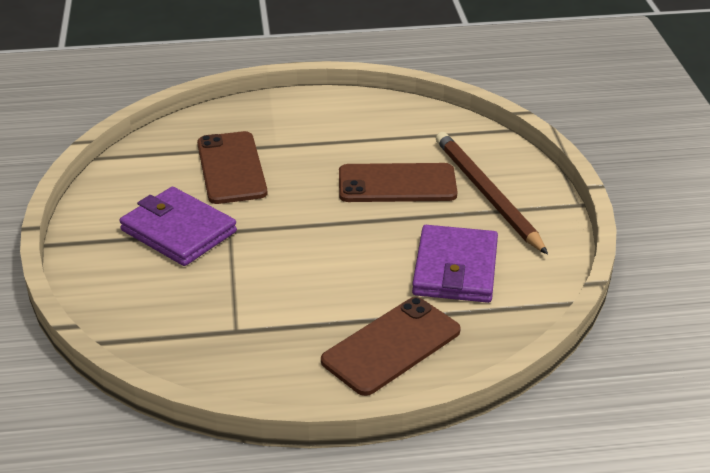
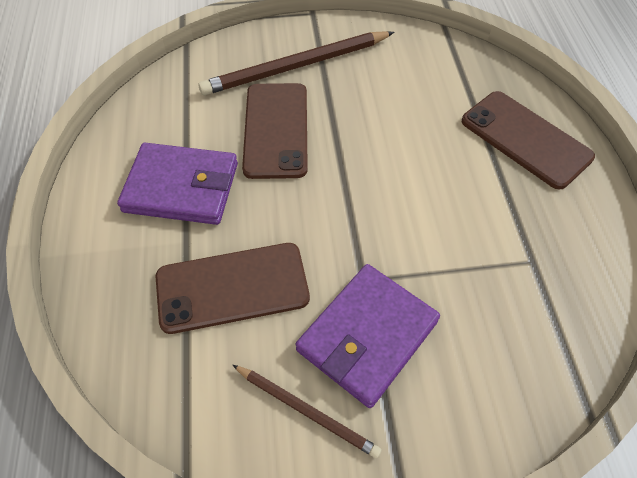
camera: 90 degrees left, 20 degrees up
(127, 203) = (307, 411): none -> brown pencil
(455, 269) = (411, 93): purple wallet -> purple wallet (181, 187)

